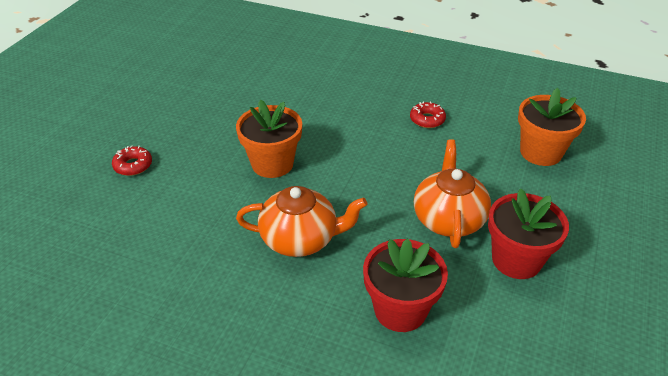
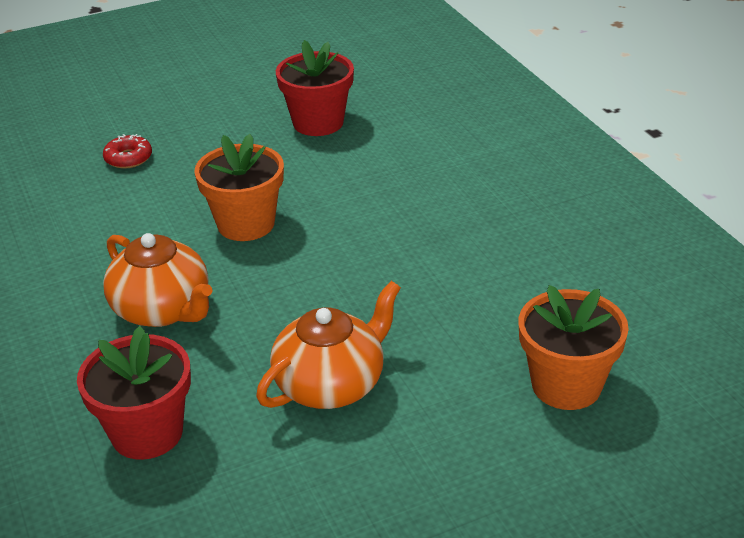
camera: 45 degrees right, 5 degrees down
(427, 119) = (483, 268): red donut -> none
(516, 260) = (334, 472): red flower pot -> red flower pot (318, 123)

